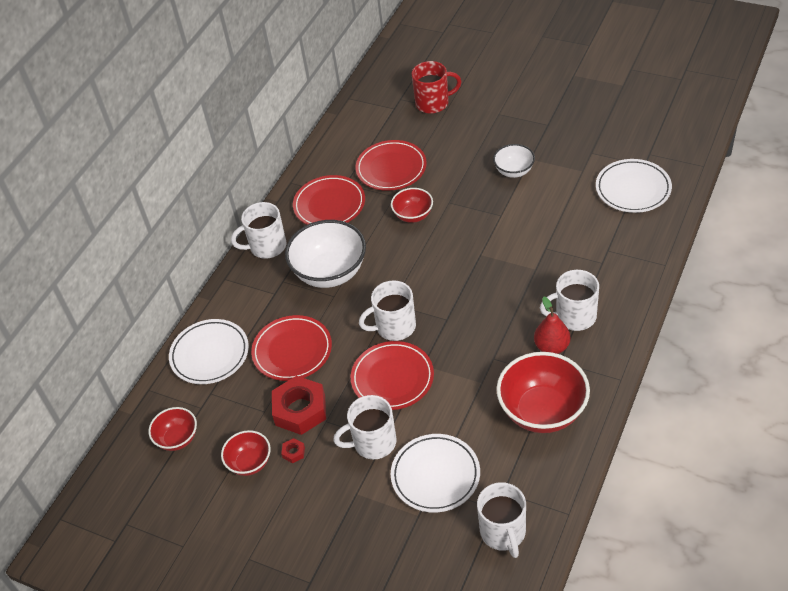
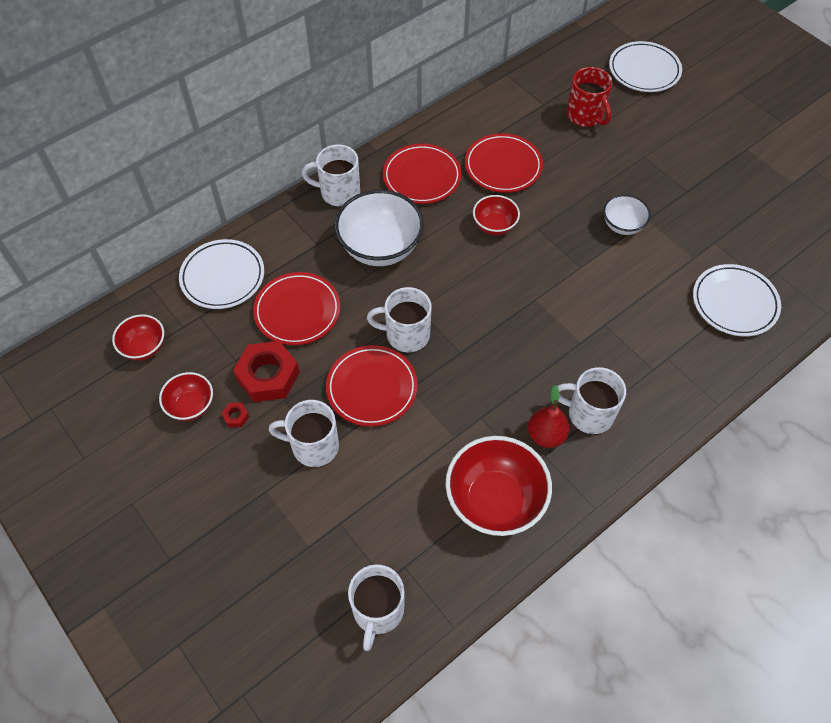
camera: 20 degrees right, 10 degrees up
(433, 103) = (585, 116): red mug -> red mug turned 45 degrees clockwise
(435, 475) = (350, 513): white plate -> white plate (644, 70)

